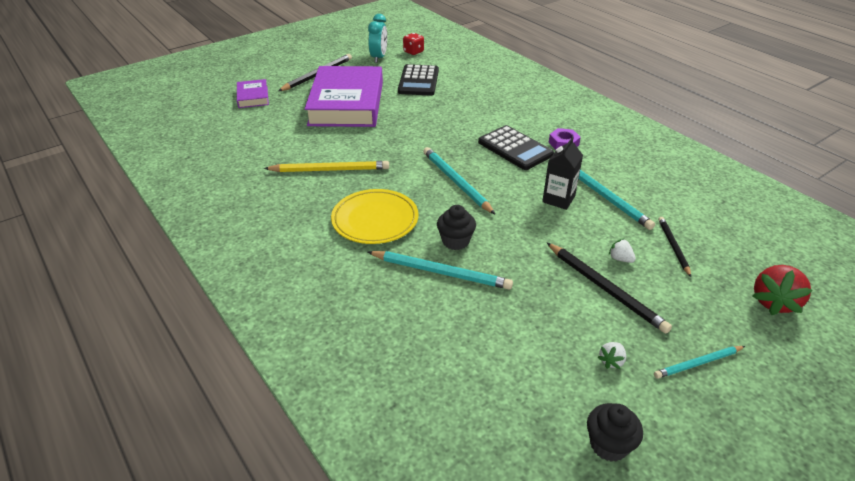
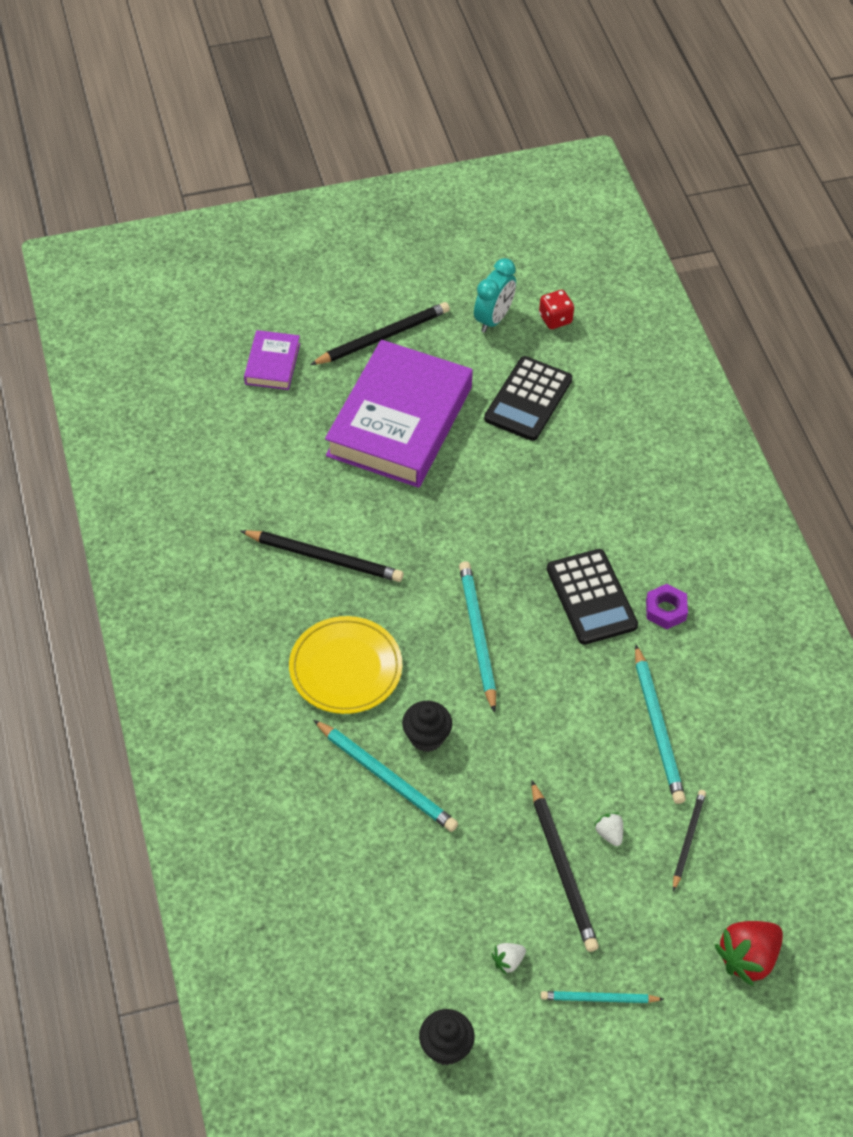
camera: 20 degrees right, 15 degrees up
(330, 170) = (324, 558): yellow pencil -> black pencil
(558, 199) = (594, 712): black carton -> none

